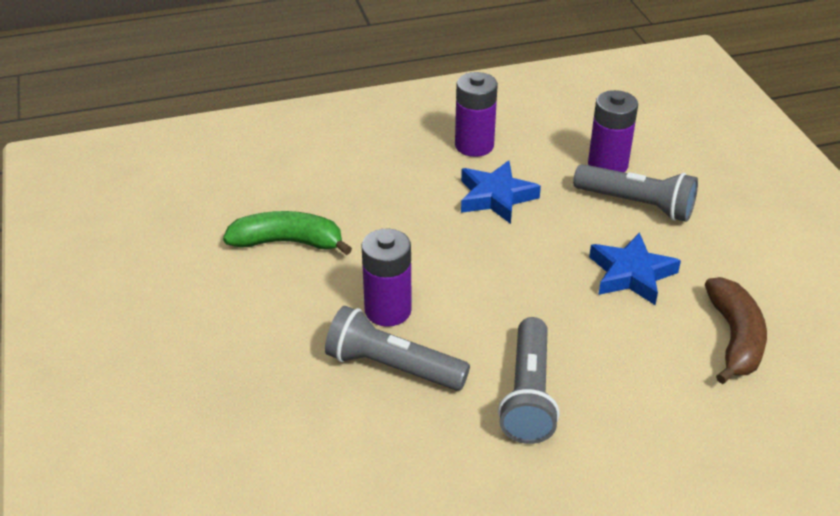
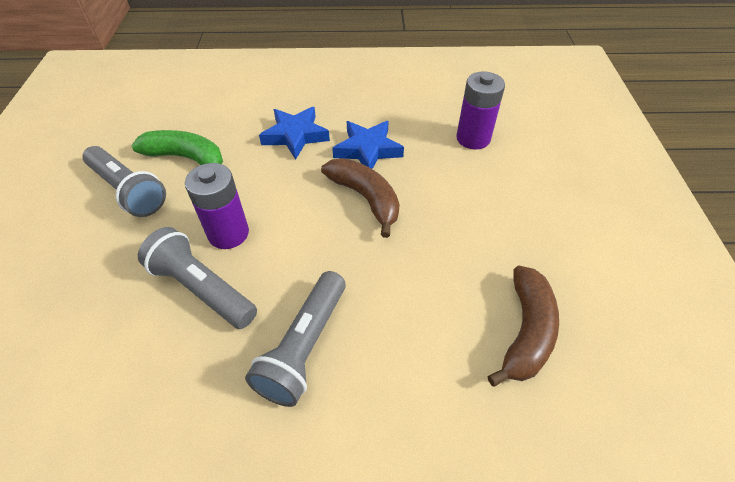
camera: 15 degrees right, 10 degrees up
(474, 145) = (371, 104): purple battery -> none
(519, 248) = (365, 198): none -> brown banana
(631, 274) = (452, 242): blue star -> blue star (295, 135)
(637, 204) = (484, 178): grey flashlight -> grey flashlight (128, 191)

